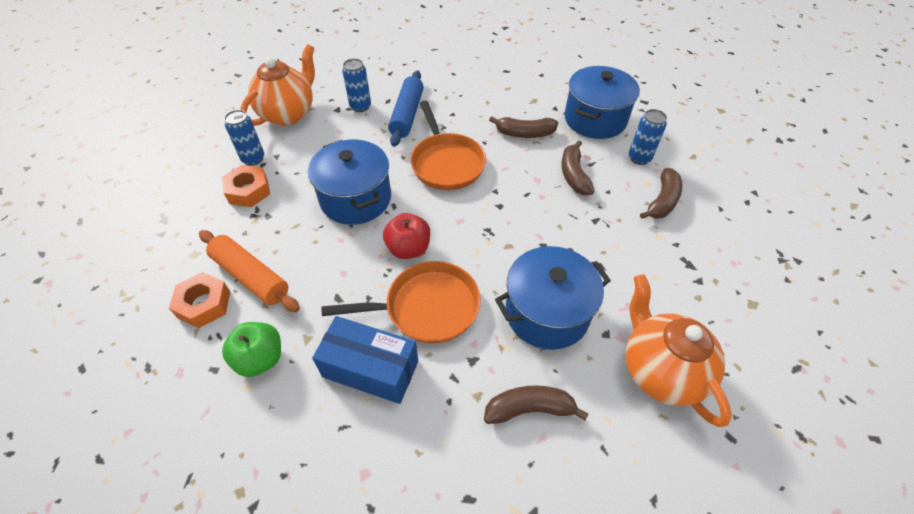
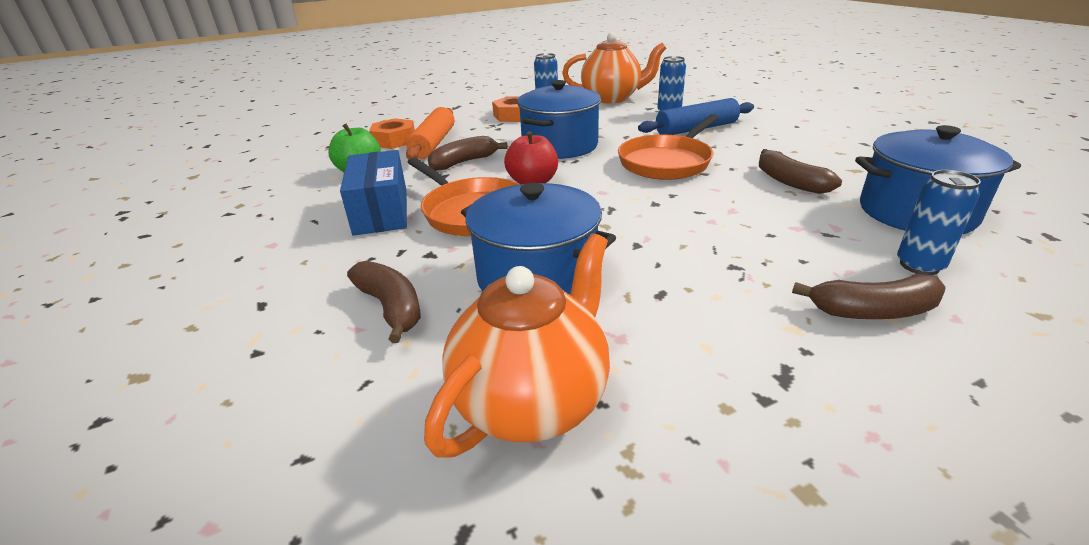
camera: 60 degrees right, 20 degrees down
(573, 175) = (784, 228): brown banana -> brown banana (464, 162)

